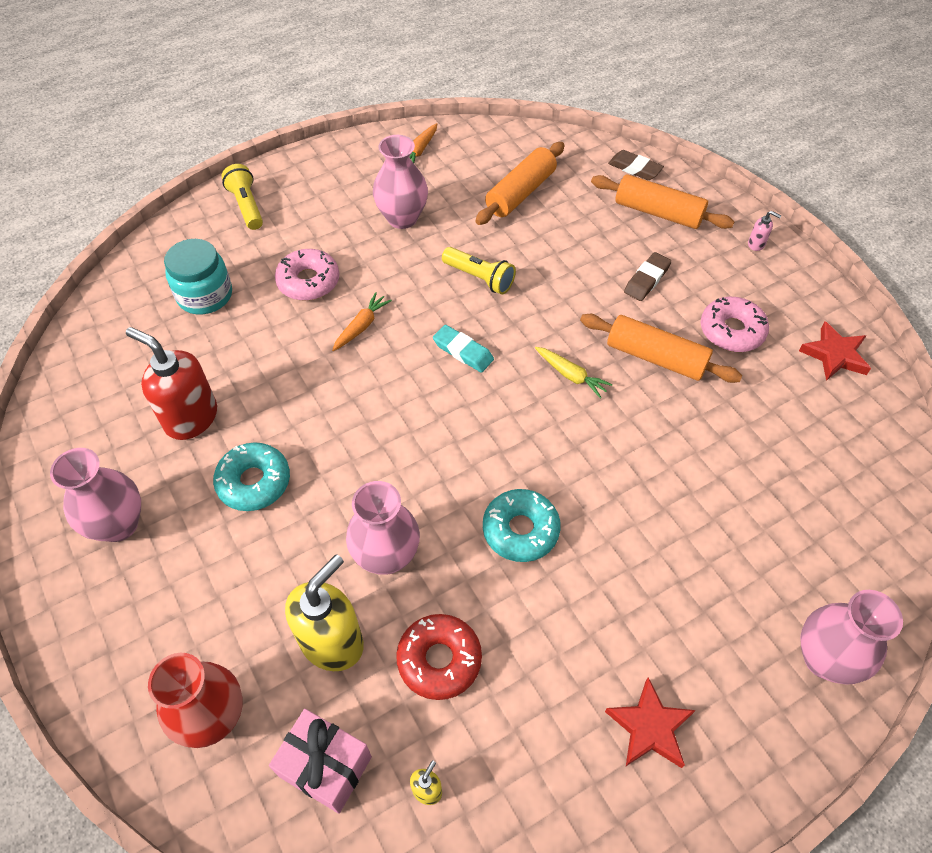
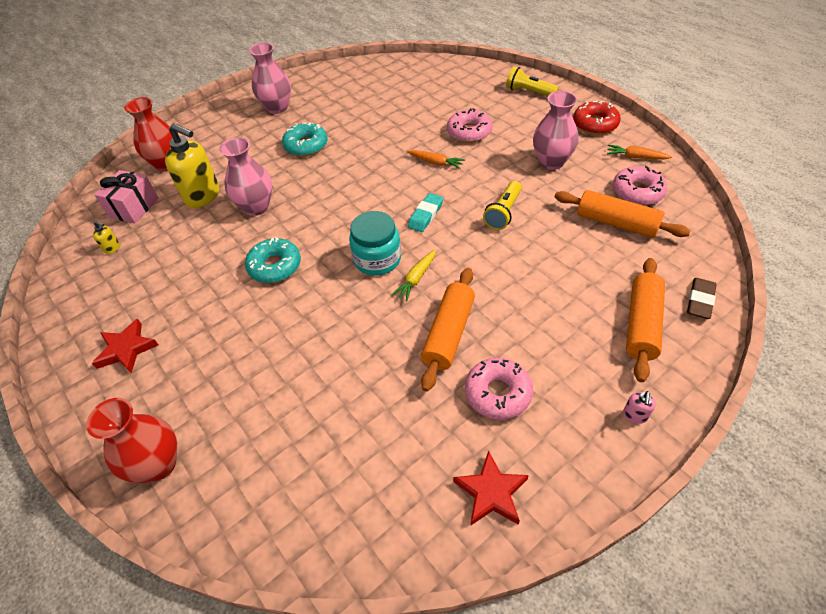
camera: 85 degrees right, 5 degrees down
(191, 418) = (348, 113): red soap dispenser -> none
(205, 295) = (442, 95): turquoise jar -> turquoise jar (377, 259)
(247, 206) = (529, 92): yellow flashlight -> yellow flashlight turned 120 degrees counterclockwise
(439, 660) = (187, 241): red donut -> red donut (595, 124)
(477, 165) = (637, 192): none -> pink donut
(647, 280) = (542, 321): brown eraser -> none
(824, 659) = (158, 464): pink vase -> red vase

